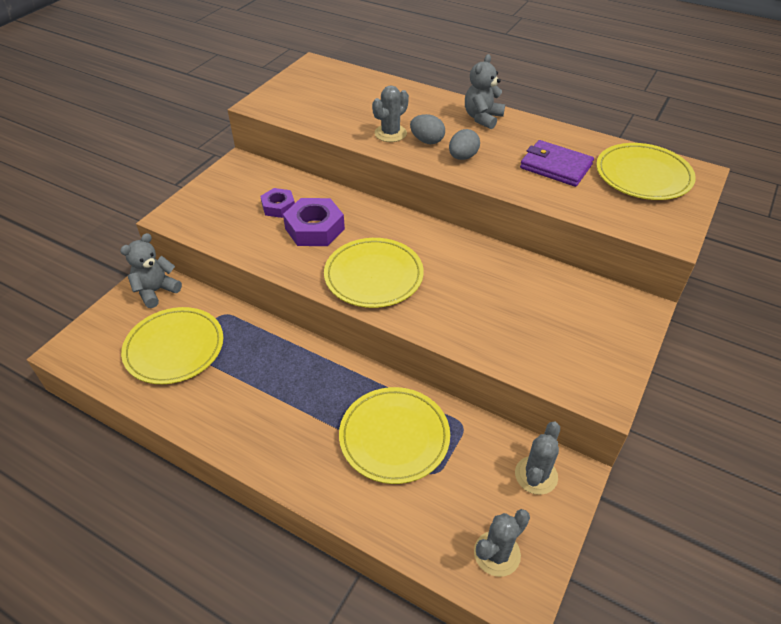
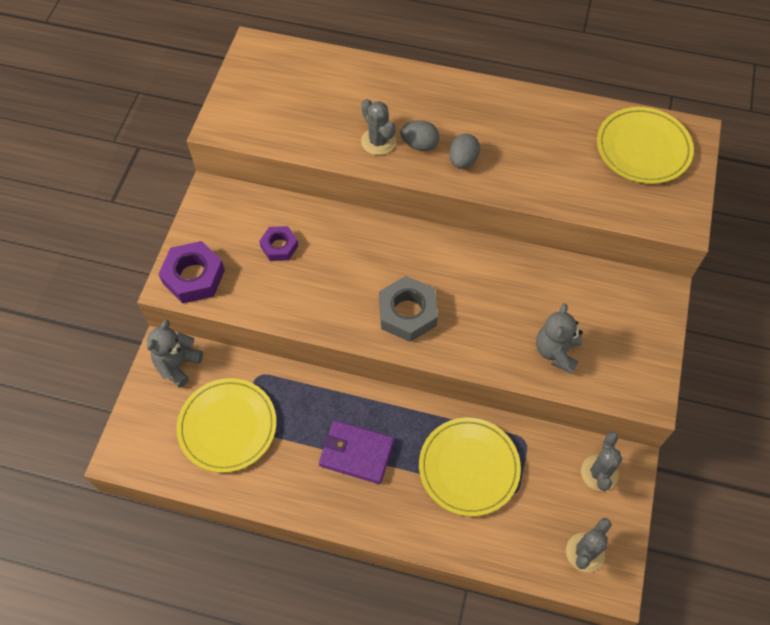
camera: 15 degrees left, 15 degrees up
(314, 228) = (328, 267): purple nut -> purple nut (194, 277)
(373, 276) = (407, 313): yellow plate -> grey nut
(390, 133) = (378, 141): grey cactus -> grey cactus turned 60 degrees counterclockwise
(482, 118) = (466, 98): grey teddy bear -> grey teddy bear (556, 352)
(555, 166) = (557, 154): purple wallet -> purple wallet (356, 453)

